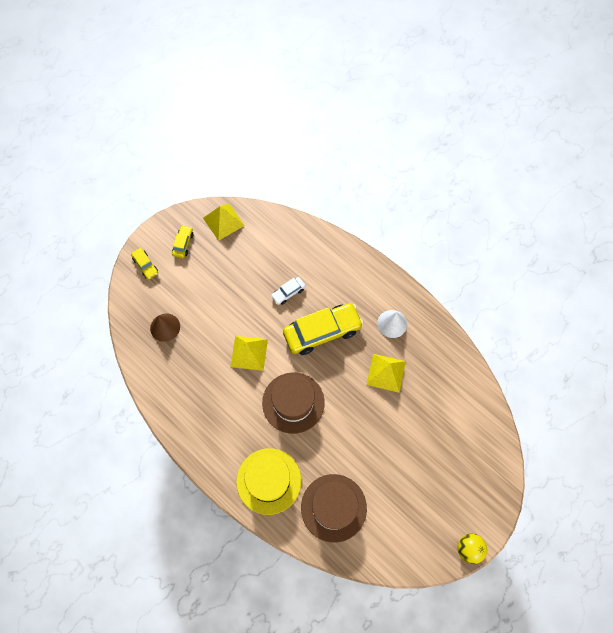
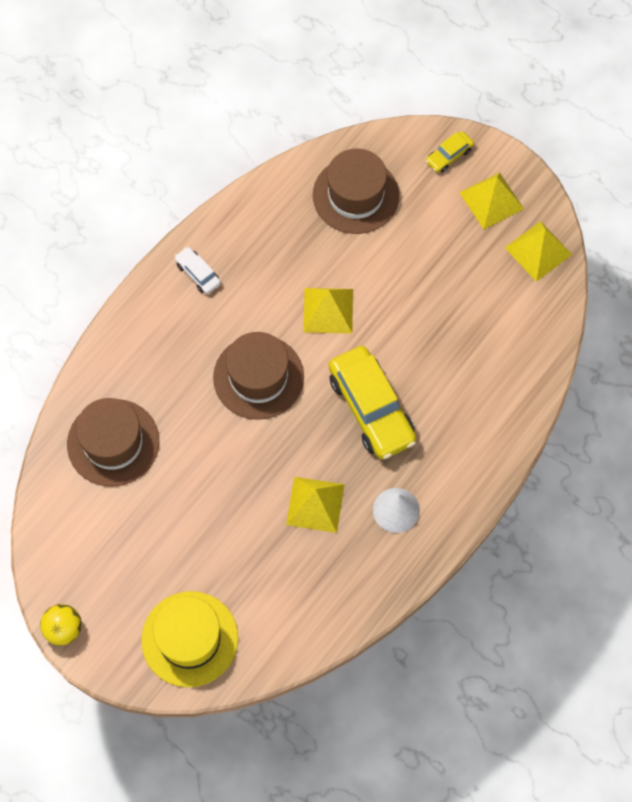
camera: 85 degrees right, 0 degrees up
(165, 327) = (355, 195): brown cone -> brown hat
(183, 244) = (491, 200): yellow car -> yellow pyramid
(268, 481) = (145, 355): yellow hat -> yellow hat (189, 639)
(288, 293) = (430, 355): white car -> white car (198, 273)

